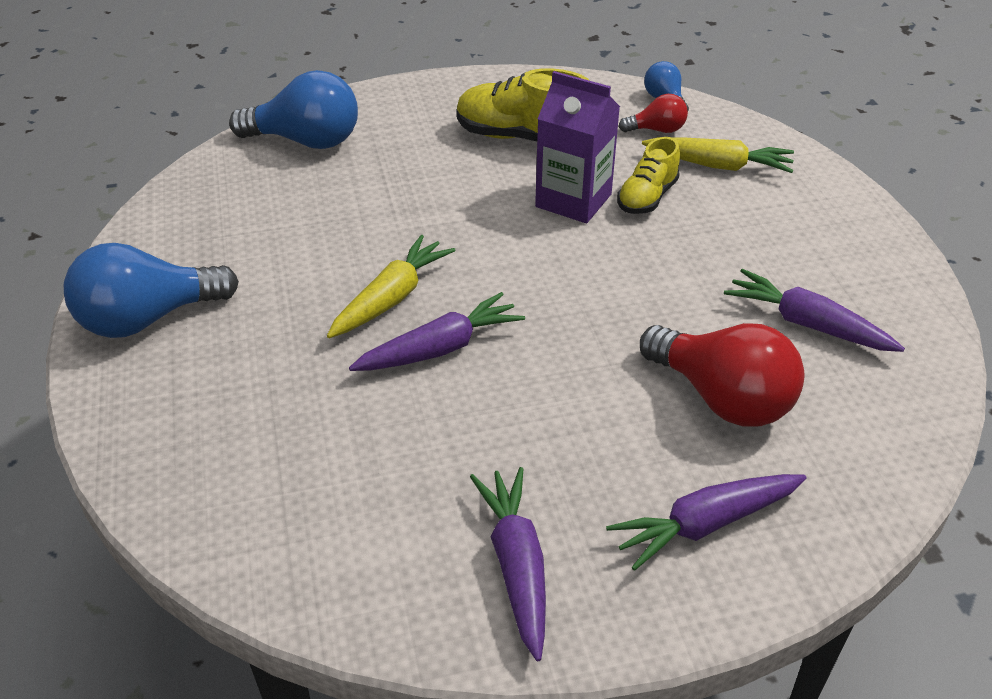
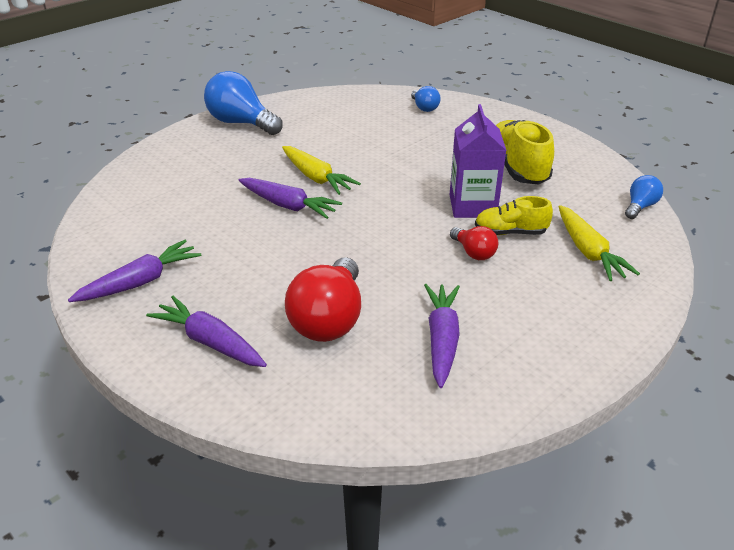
camera: 60 degrees right, 5 degrees down
(306, 141) = (424, 108): blue light bulb -> blue light bulb, size x0.52
(391, 298) = (316, 177): yellow carrot -> yellow carrot turned 45 degrees clockwise
(657, 130) = (597, 214): red light bulb -> red light bulb (473, 253)

